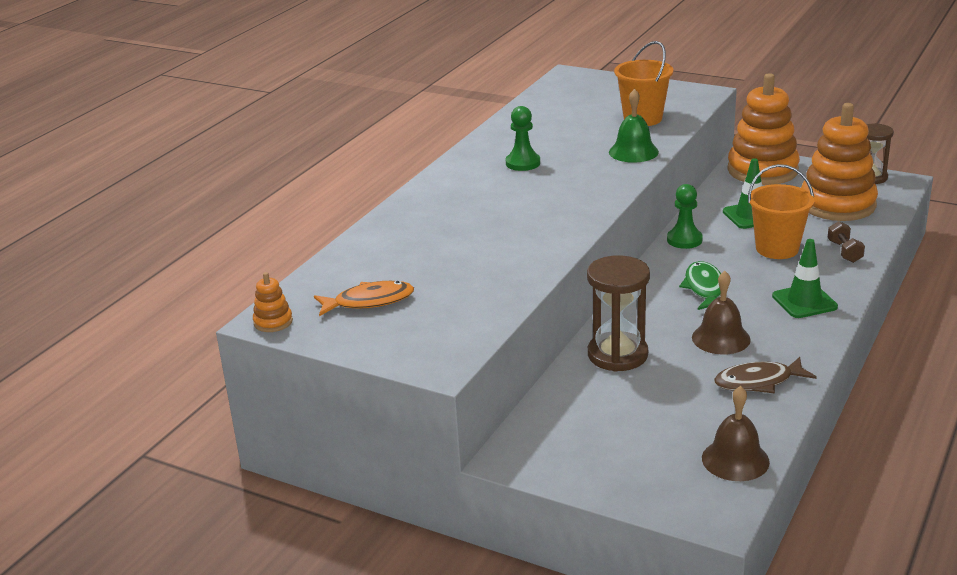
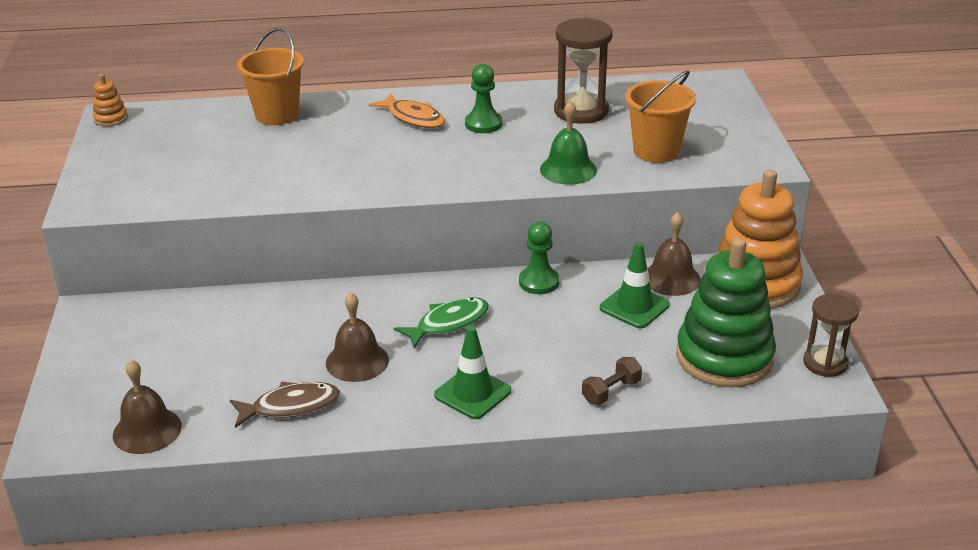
camera: 55 degrees right, 5 degrees up
(369, 301) = (167, 143): orange fish -> orange fish (413, 118)
(617, 355) = (284, 312): brown hourglass -> brown hourglass (581, 111)
(728, 194) = (671, 278): none -> brown bell
(758, 382) = (290, 406): brown fish -> brown fish turned 120 degrees clockwise
(777, 249) = (574, 344): orange bucket -> orange bucket (277, 115)
(837, 204) = (724, 357): orange stacking toy -> green stacking toy

